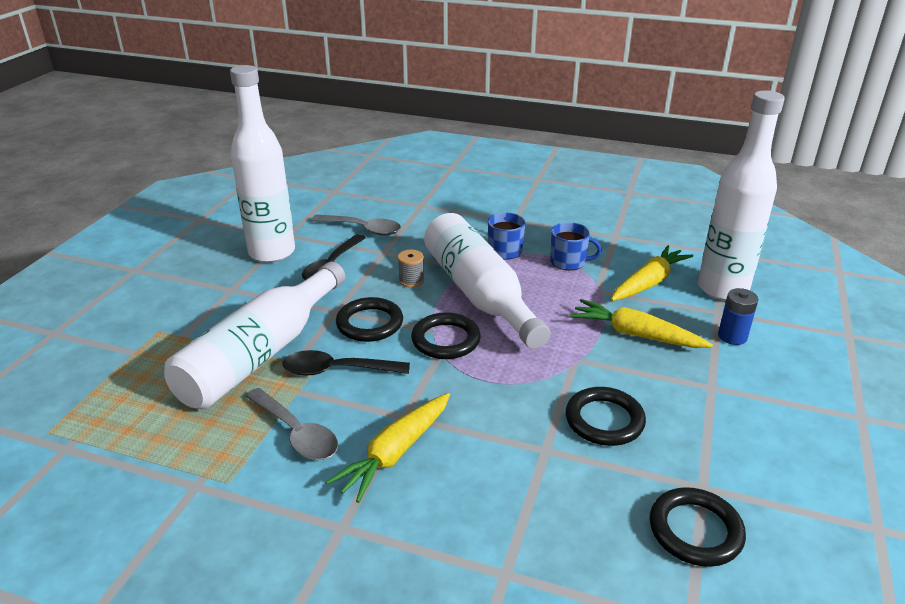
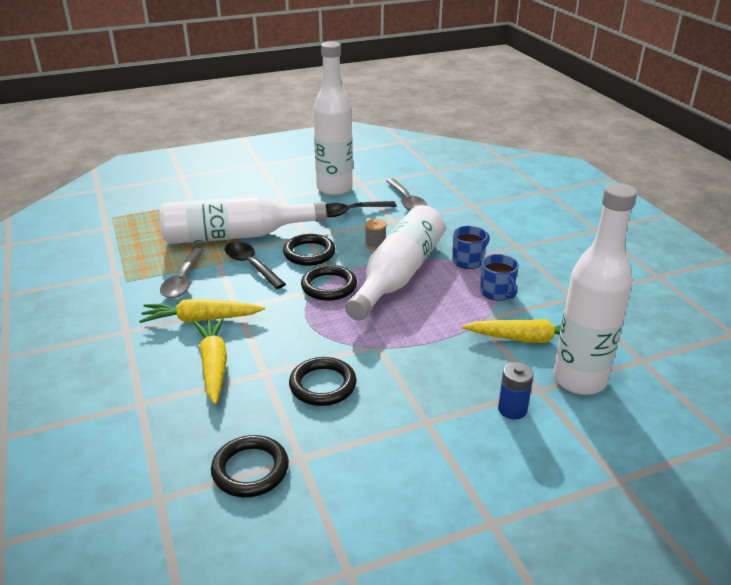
camera: 50 degrees right, 0 degrees up
(636, 335) = (445, 360): yellow carrot -> yellow carrot (213, 365)

